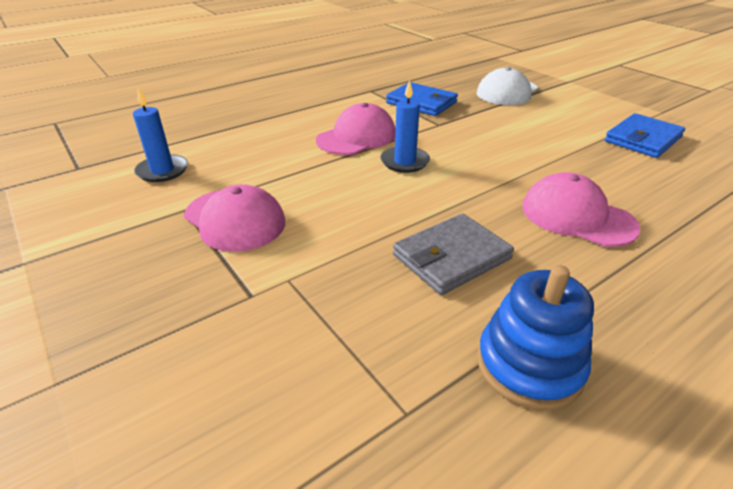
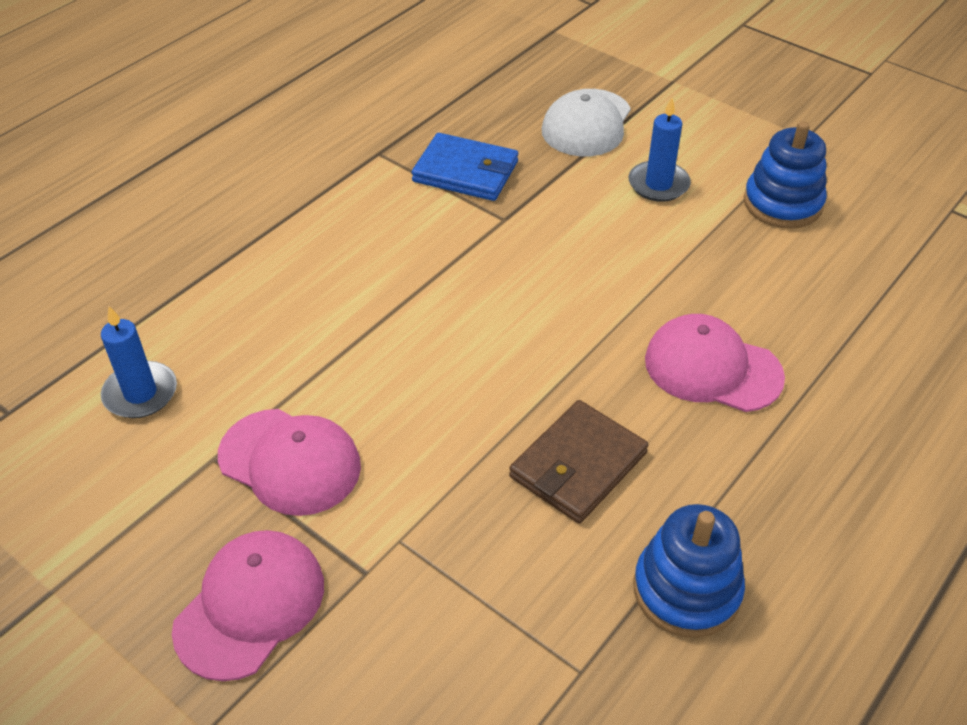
camera: 15 degrees left, 10 degrees up
(356, 137) = (394, 269): pink cap -> pink cap (250, 606)
(404, 162) = (477, 309): blue candle -> blue candle (658, 184)
(451, 257) = (578, 465): grey wallet -> brown wallet
(642, 139) = (782, 203): blue wallet -> blue stacking toy

